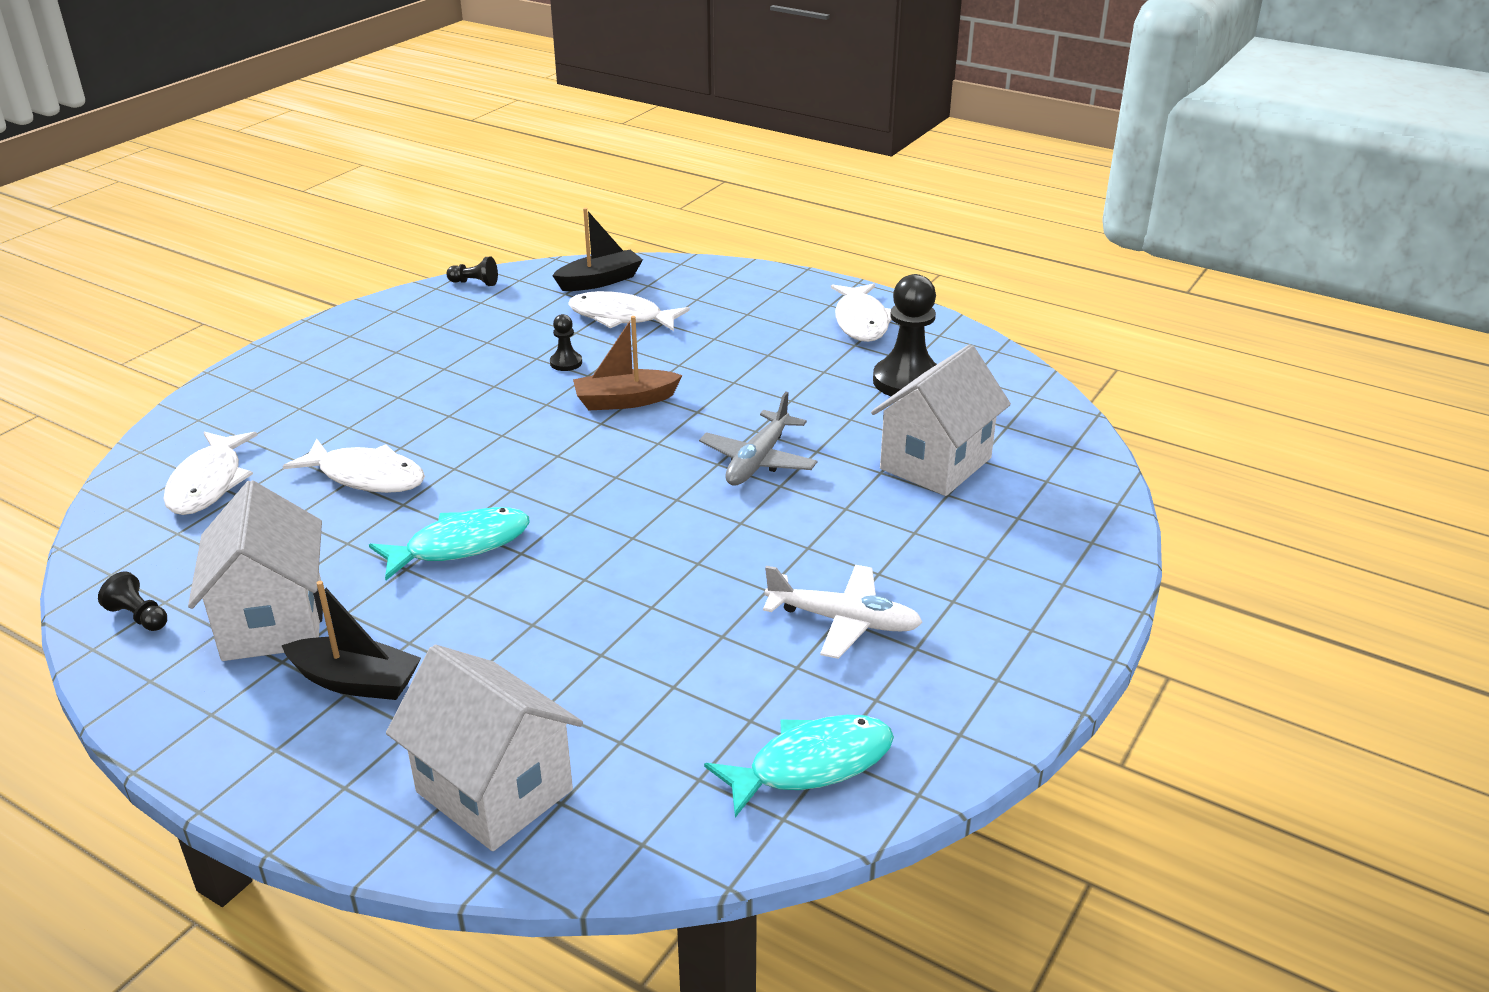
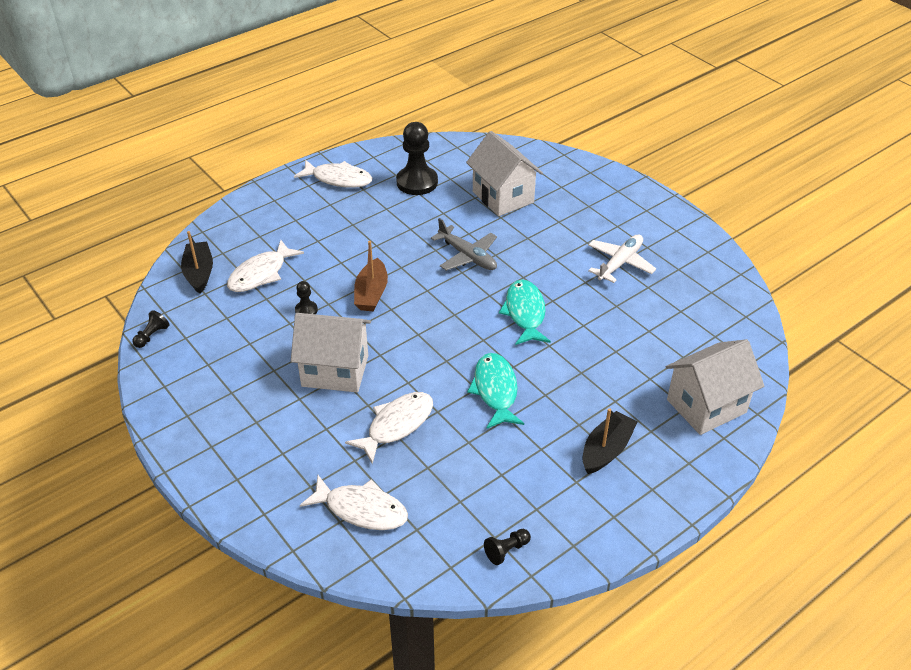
camera: 70 degrees left, 10 degrees up
(273, 622) = (538, 483): white house -> white house (335, 371)
(811, 765) = (715, 299): turquoise fish -> turquoise fish (525, 313)

